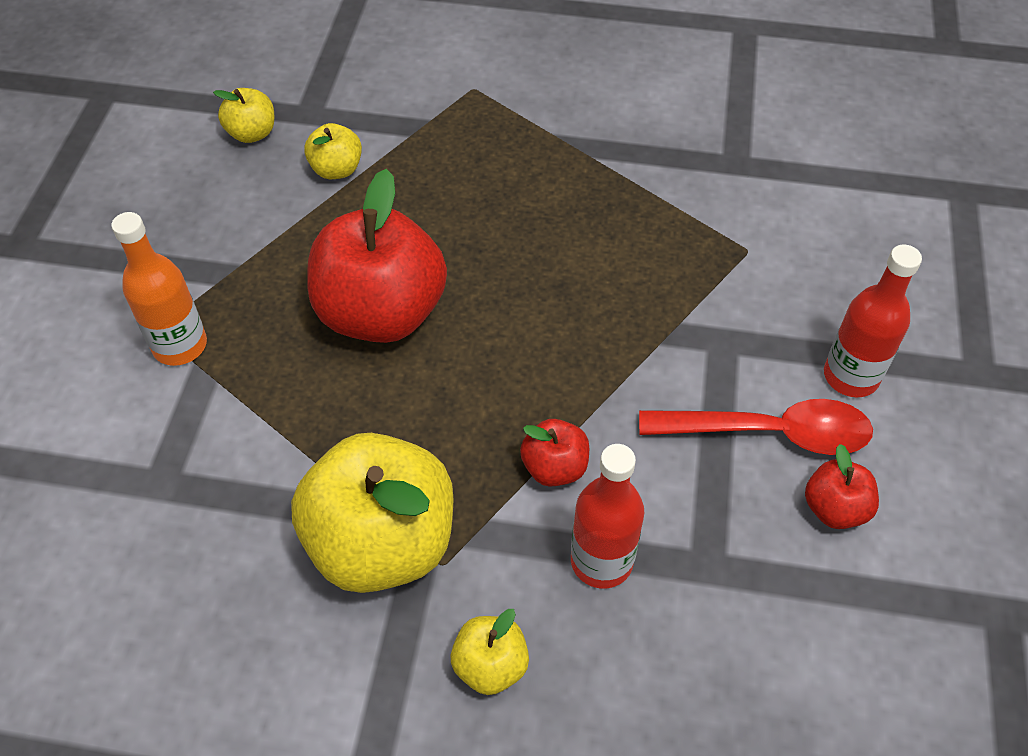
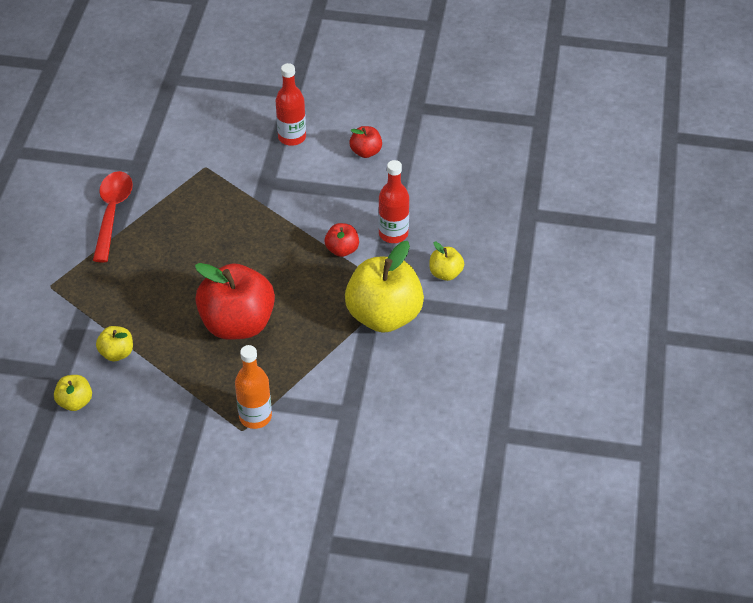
camera: 90 degrees left, 5 degrees down
(768, 433) = (324, 170): red spoon -> red spoon (112, 213)

